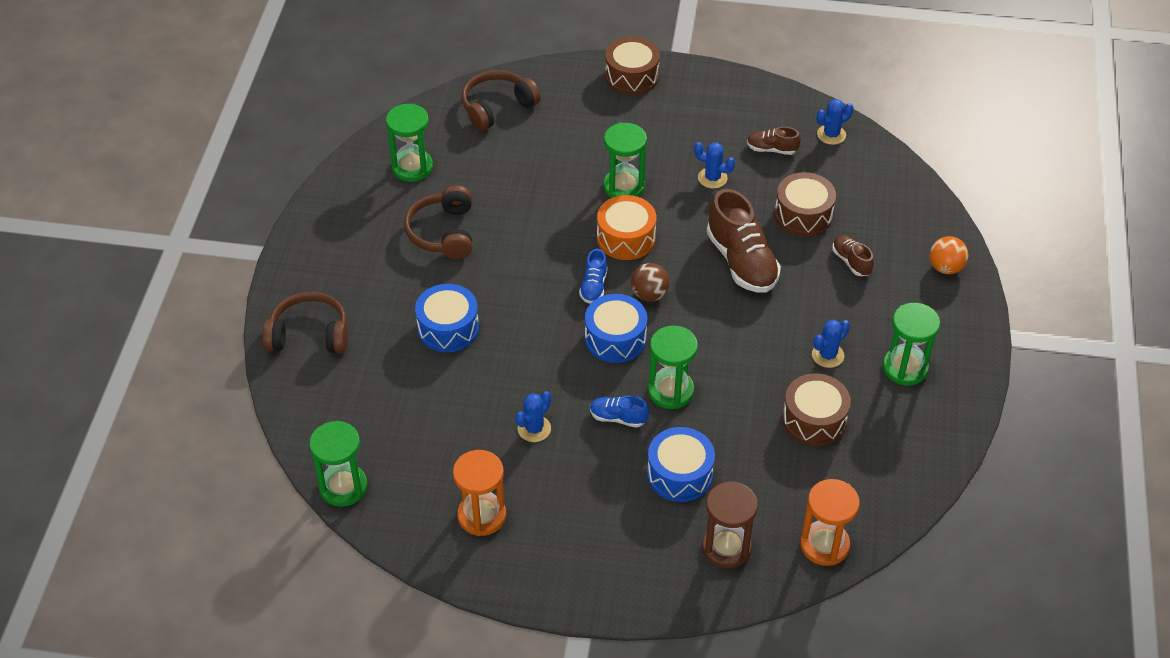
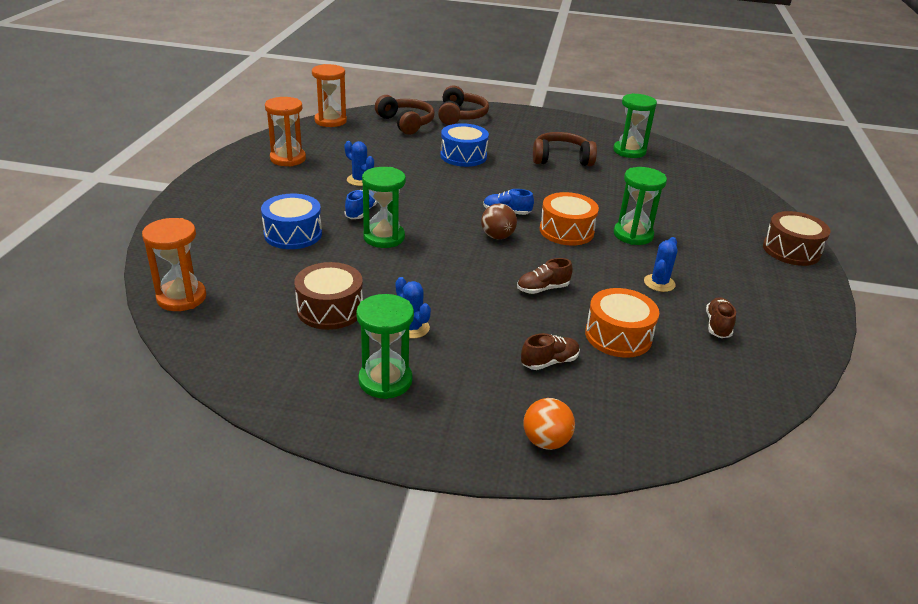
camera: 90 degrees right, 15 degrees down
(343, 487) = (330, 121): green hourglass -> orange hourglass
(497, 107) = (713, 185): brown headphones -> brown headphones (406, 123)
(615, 338) = (447, 217): blue drum -> none
(726, 547) = (207, 248): brown hourglass -> none
(741, 261) = (542, 289): brown shoe -> brown shoe, size x0.50
(803, 215) = (618, 336): brown drum -> orange drum
(831, 135) = (762, 374): blue cactus -> none

